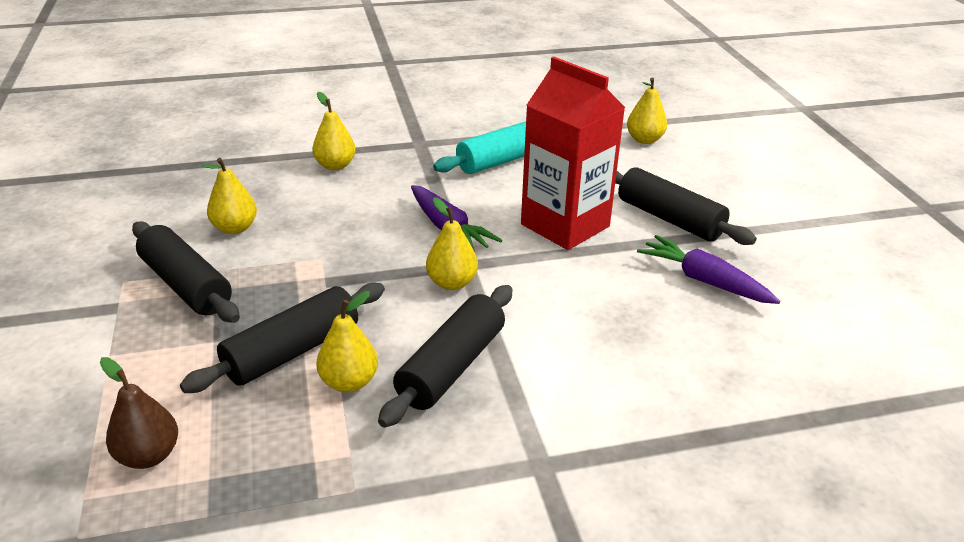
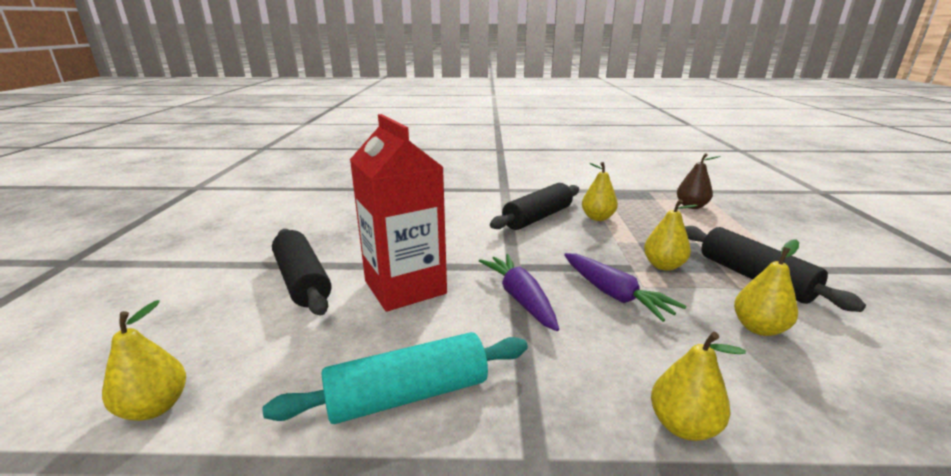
camera: 165 degrees left, 10 degrees down
(292, 351) = (638, 232): black rolling pin -> none
(452, 283) = (528, 255): yellow pear -> yellow pear (663, 266)
(704, 281) = (342, 237): purple carrot -> purple carrot (614, 294)

